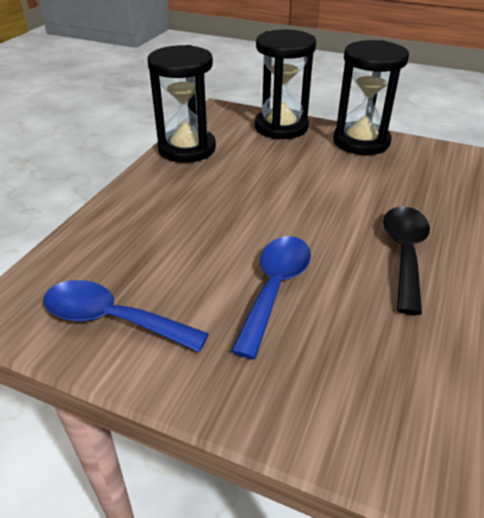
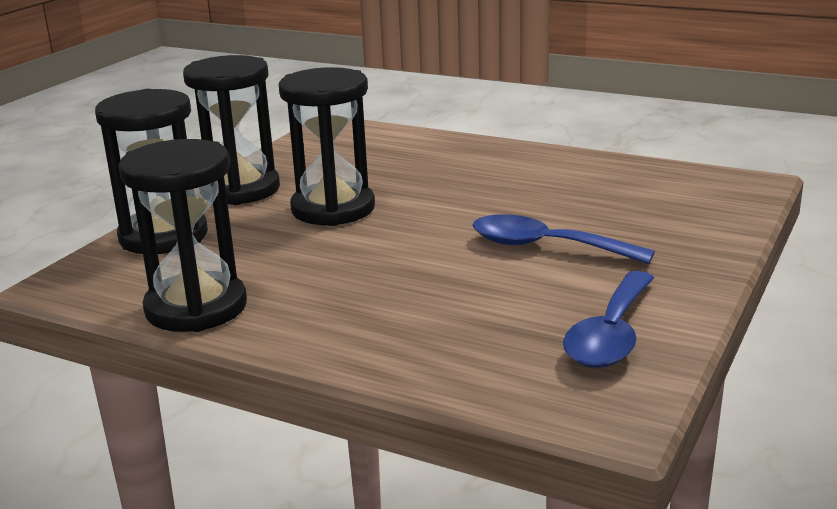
camera: 85 degrees left, 15 degrees down
(335, 180) = (333, 209): none -> black hourglass
(404, 253) = (486, 187): black spoon -> none

